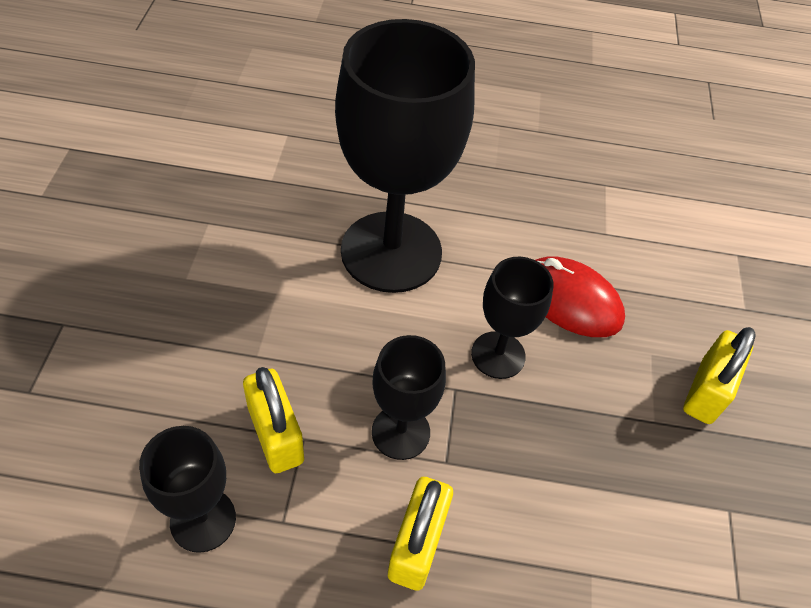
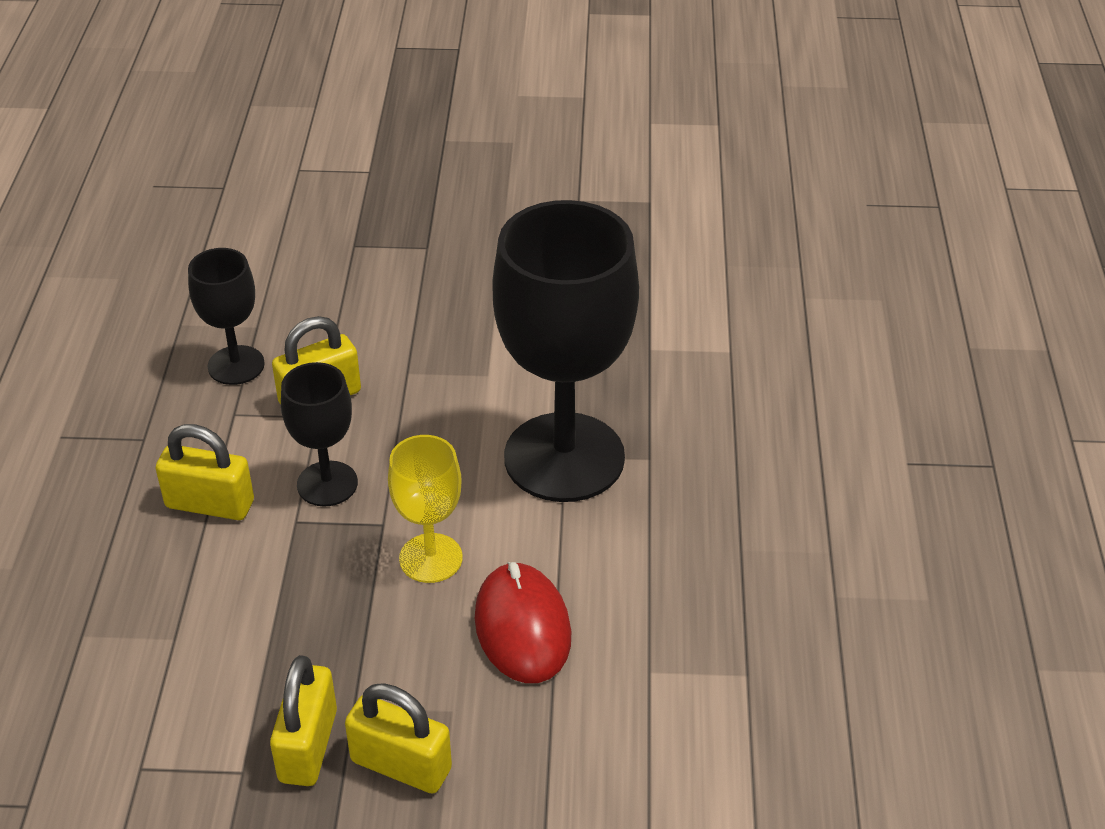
camera: 90 degrees right, 10 degrees down
(498, 355) = (431, 558): black goblet -> yellow goblet
(570, 300) = (522, 627): red mouse -> red mouse turned 45 degrees counterclockwise
(697, 457) = (308, 746): none -> yellow padlock

